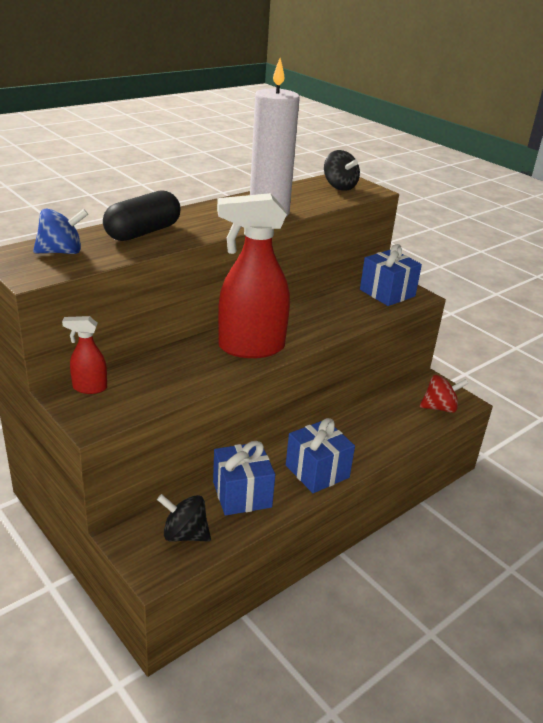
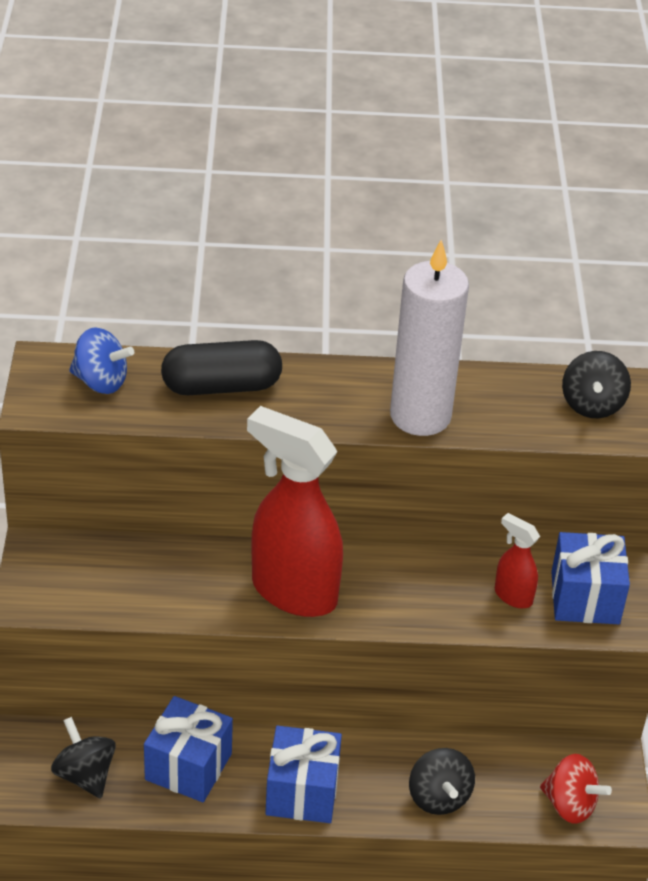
camera: 40 degrees right, 10 degrees up
(89, 388) = (66, 554): red spray bottle -> red spray bottle (512, 596)
(383, 436) = (439, 797): none -> black spinning top

